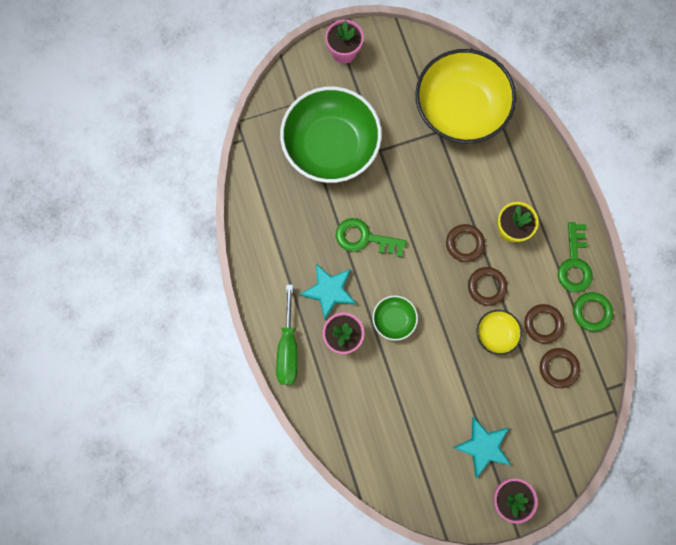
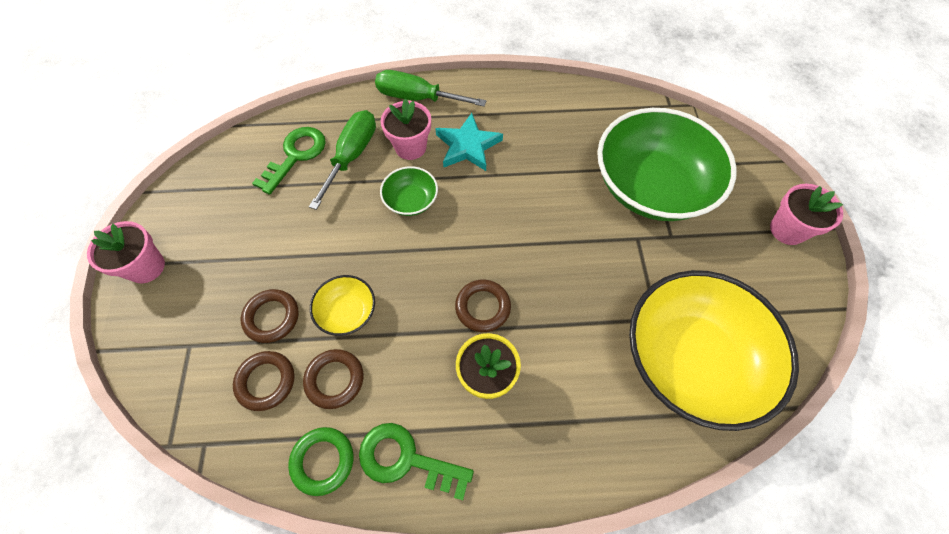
camera: 105 degrees right, 15 degrees down
(364, 238) = (522, 194): green key -> green key (296, 155)
(365, 381) = (352, 156): none -> green screwdriver
(483, 446) = (218, 256): turquoise star -> none
(486, 286) = (414, 318): brown ring -> brown ring (272, 317)

